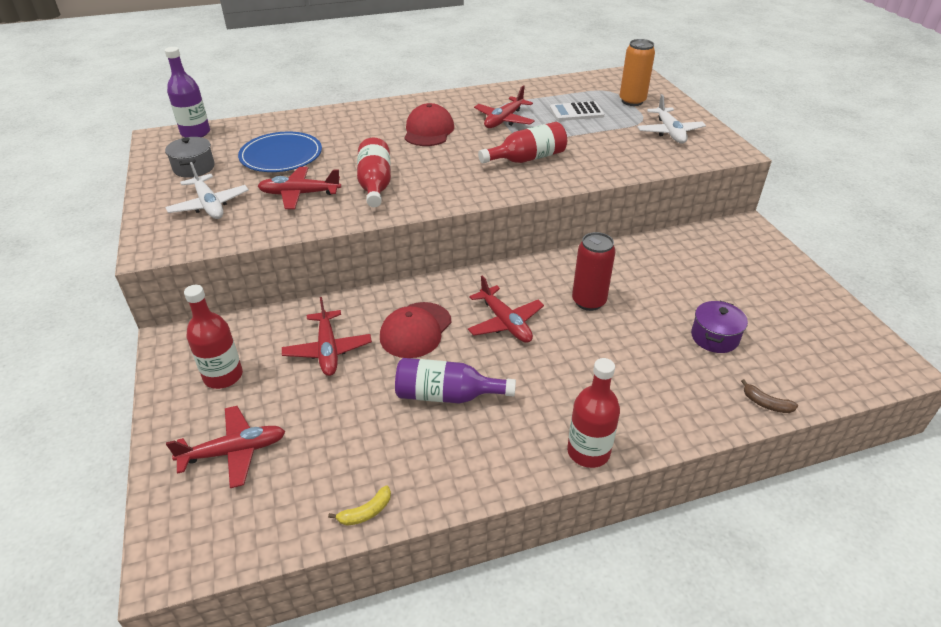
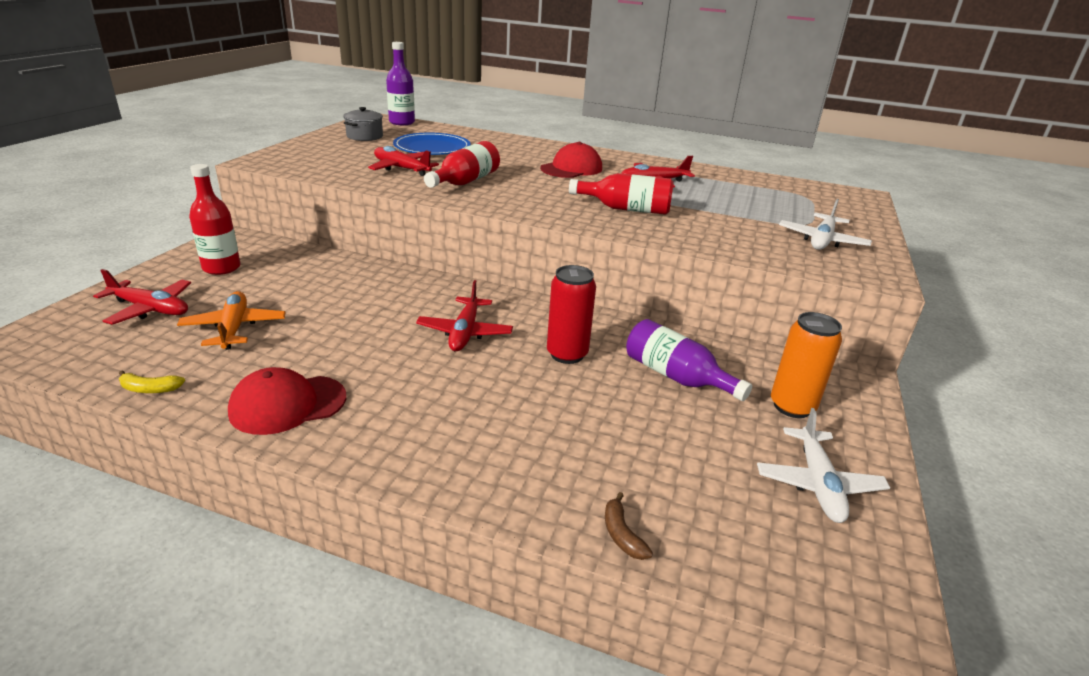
camera: 35 degrees right, 10 degrees down
(209, 205) = (334, 155): white plane -> white plane (818, 484)
(328, 350) = (307, 285): red plane -> none
(337, 423) = (234, 328): none -> orange plane
(415, 330) = (387, 303): red cap -> red cap (287, 404)
(446, 395) = (334, 353): purple bottle -> purple bottle (676, 376)
(576, 112) = (738, 198): white calculator -> none
(588, 452) = (370, 457): red bottle -> none
(632, 101) = (818, 209): orange can -> orange can (792, 406)
(714, 337) = (656, 446): purple pot -> none

